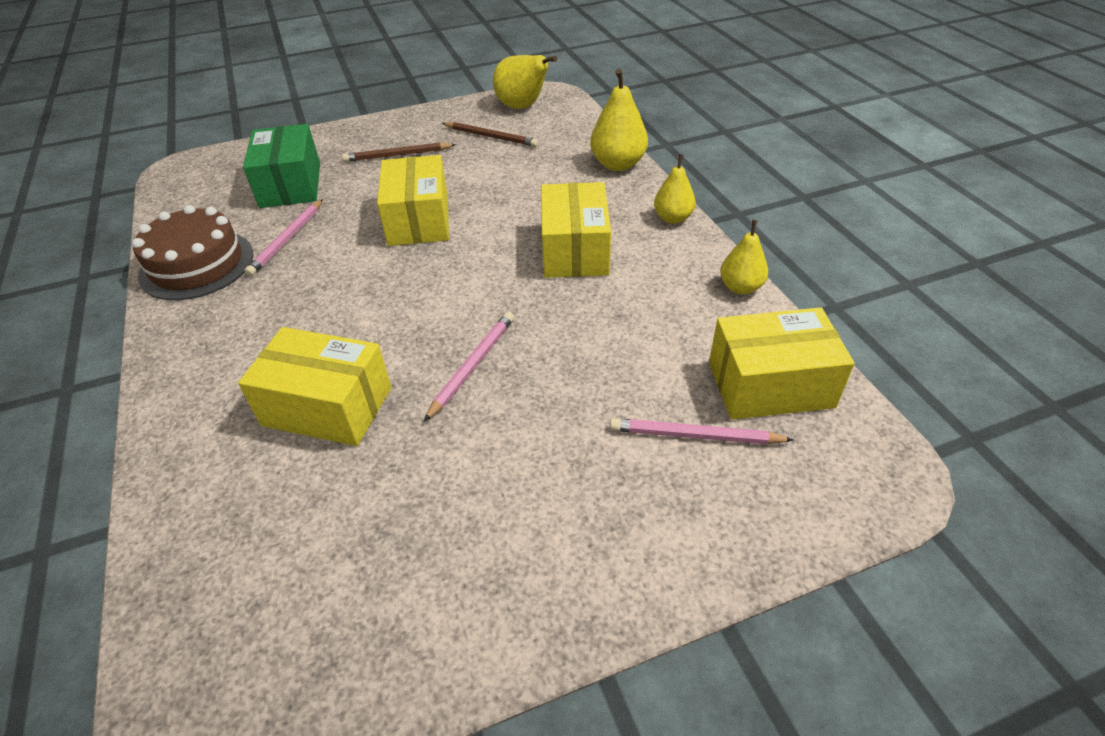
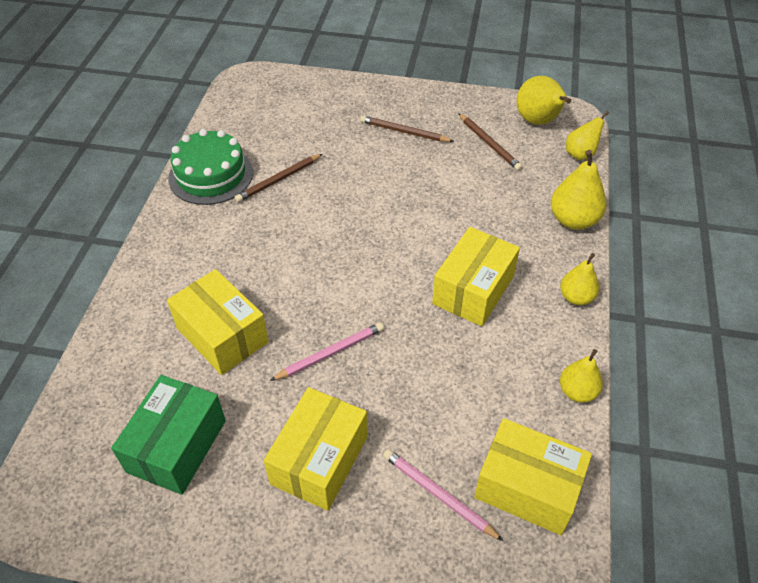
camera: 30 degrees right, 5 degrees up
(197, 264) = (211, 175): brown cake -> green cake
(287, 239) = (279, 180): pink pencil -> brown pencil
(290, 185) = (310, 128): green box -> green box (177, 446)
(419, 220) = (378, 205): yellow box -> yellow box (319, 460)
(581, 117) = (580, 154): none -> yellow pear

